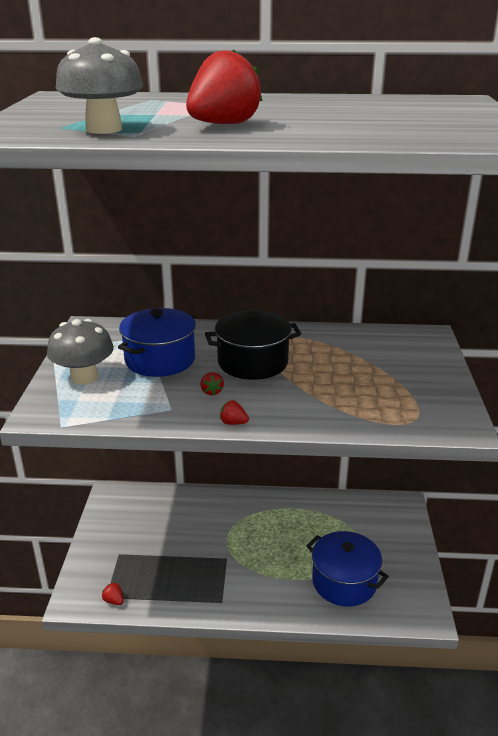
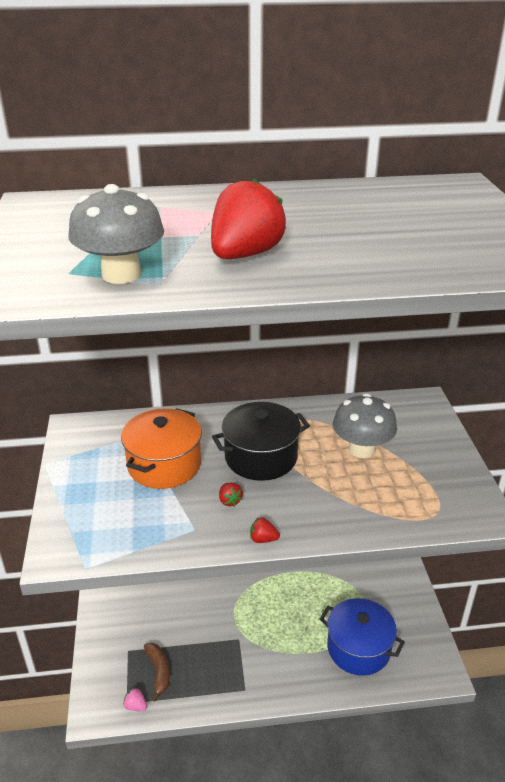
camera: 10 degrees left, 5 degrees up
(84, 377) = (90, 498): grey mushroom -> grey mushroom (361, 449)
(114, 601) = (135, 706): red strawberry -> pink strawberry
(143, 575) = (159, 671): none -> brown banana
(160, 360) = (164, 465): blue pot -> orange pot

